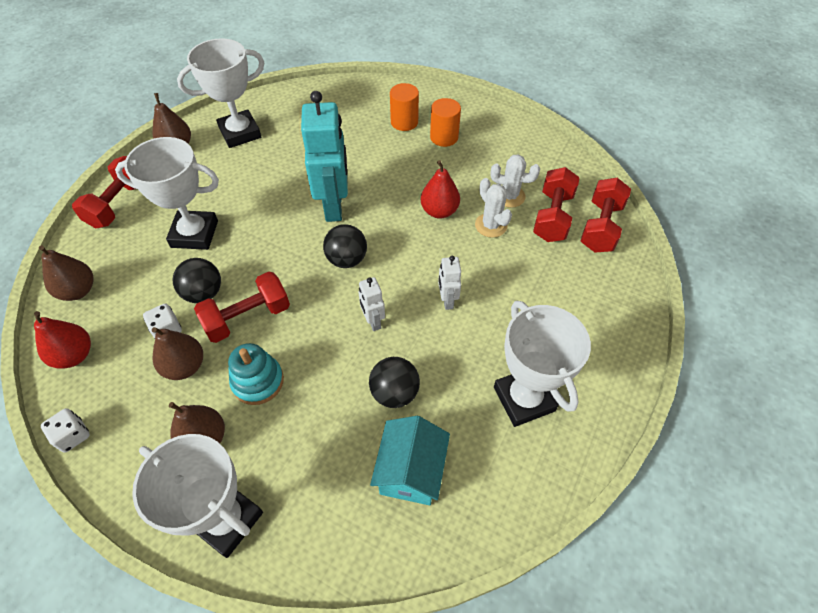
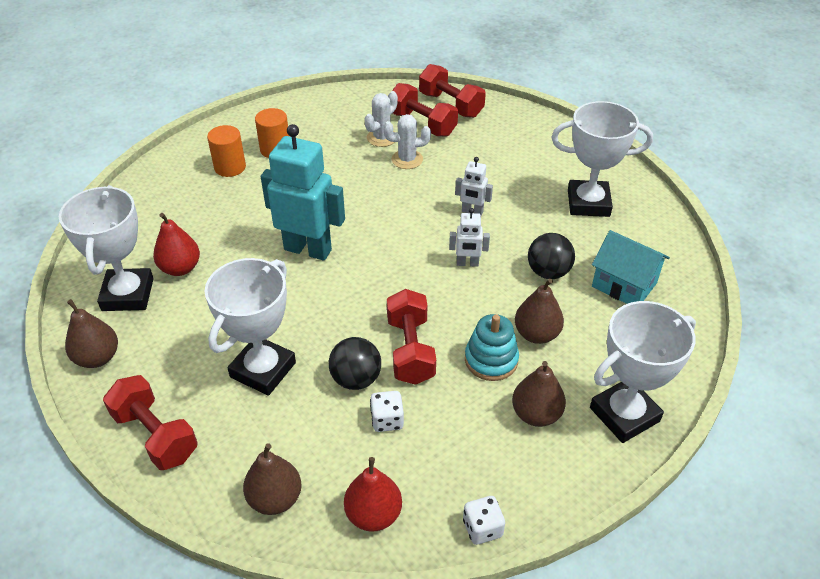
camera: 65 degrees left, 10 degrees down
(185, 366) = (443, 413): brown pear -> brown pear (536, 334)
(347, 259) = (384, 260): black ball -> none
(439, 211) = (367, 183): red pear -> red pear (180, 268)

